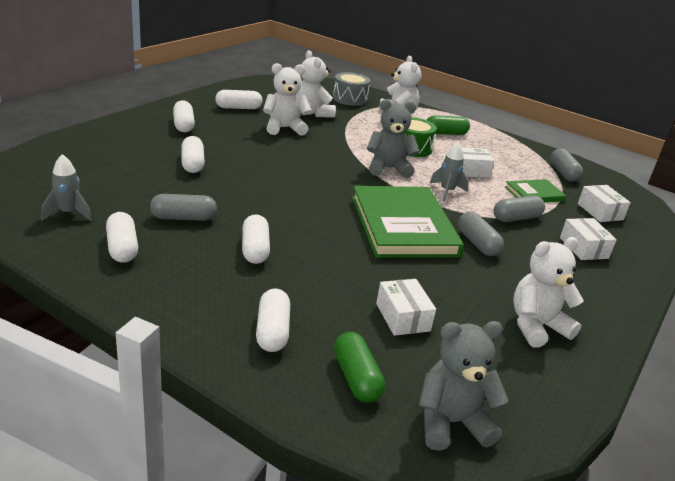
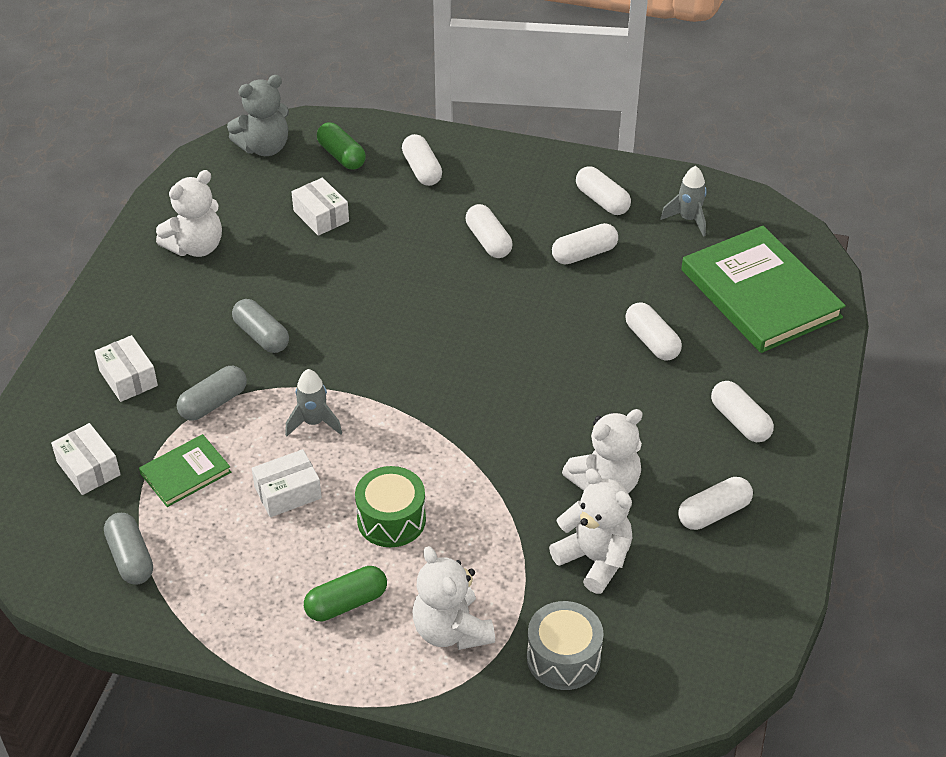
camera: 165 degrees right, 15 degrees up
(183, 218) = (584, 254): grey capsule -> white capsule
(388, 168) = (408, 443): grey teddy bear -> none
(403, 226) = (353, 332): green book -> green book (760, 294)

